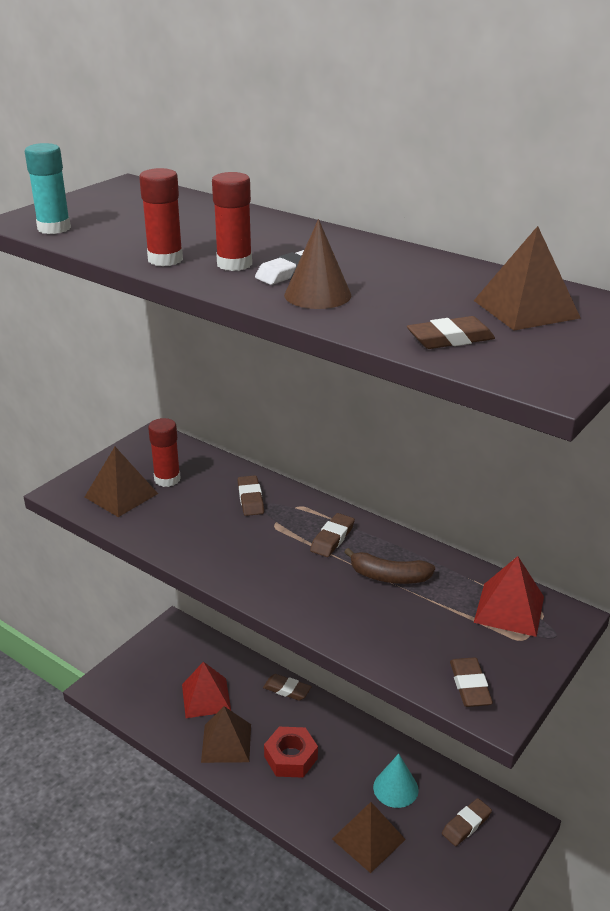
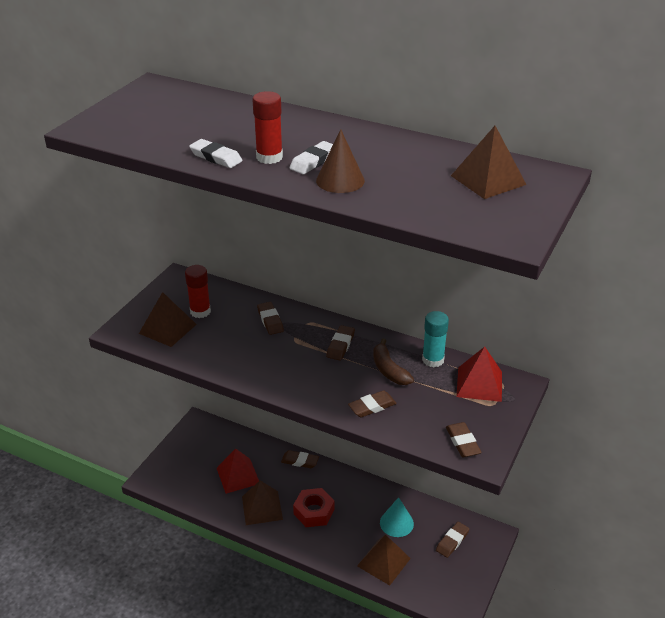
camera: 10 degrees left, 5 degrees up
(54, 228) = (115, 134): turquoise glue stick -> turquoise glue stick (433, 360)
(165, 259) = (216, 157): red glue stick -> white eraser
(388, 577) = (389, 370): brown banana -> brown banana turned 60 degrees clockwise
(450, 339) = (443, 210): brown eraser -> brown eraser (372, 406)

